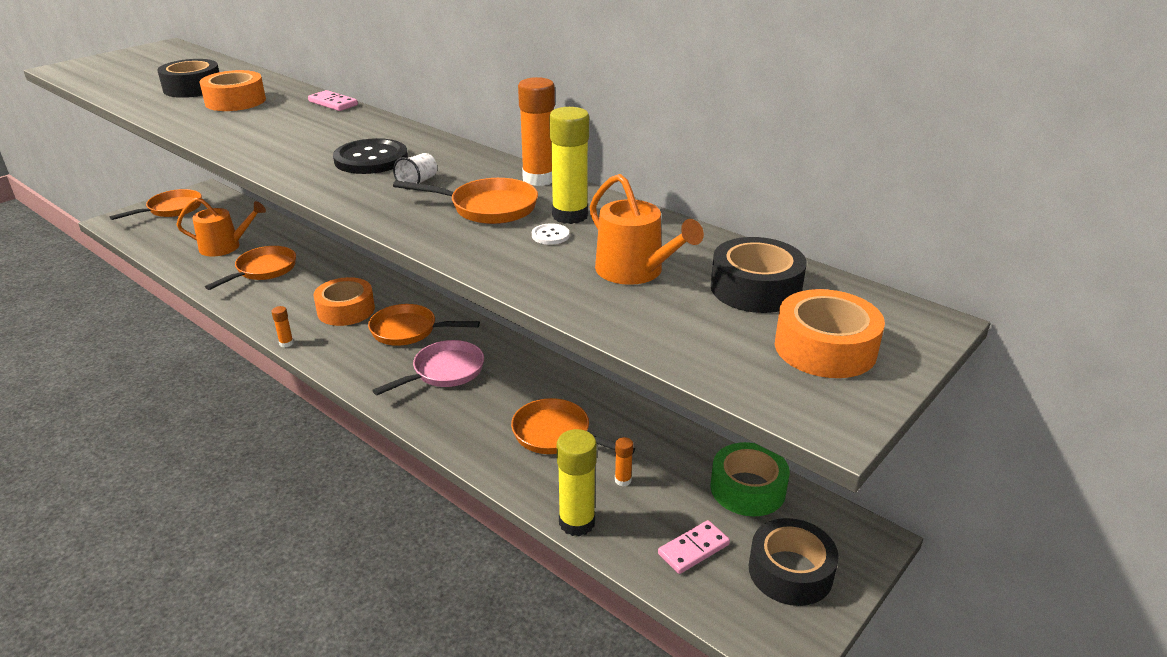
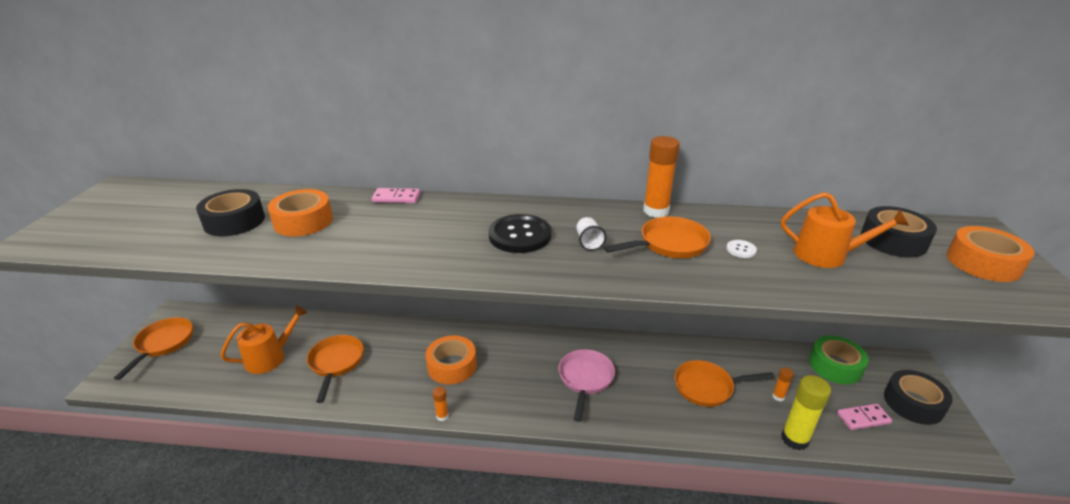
camera: 35 degrees left, 0 degrees up
(408, 331) = (519, 360): orange pan -> none
(570, 216) = (723, 231): yellow glue stick -> none
(693, 549) = (863, 418): pink domino -> pink domino turned 60 degrees clockwise

